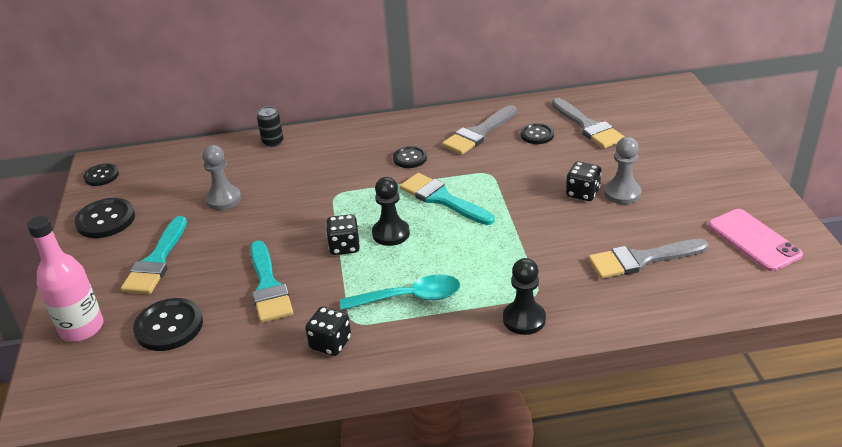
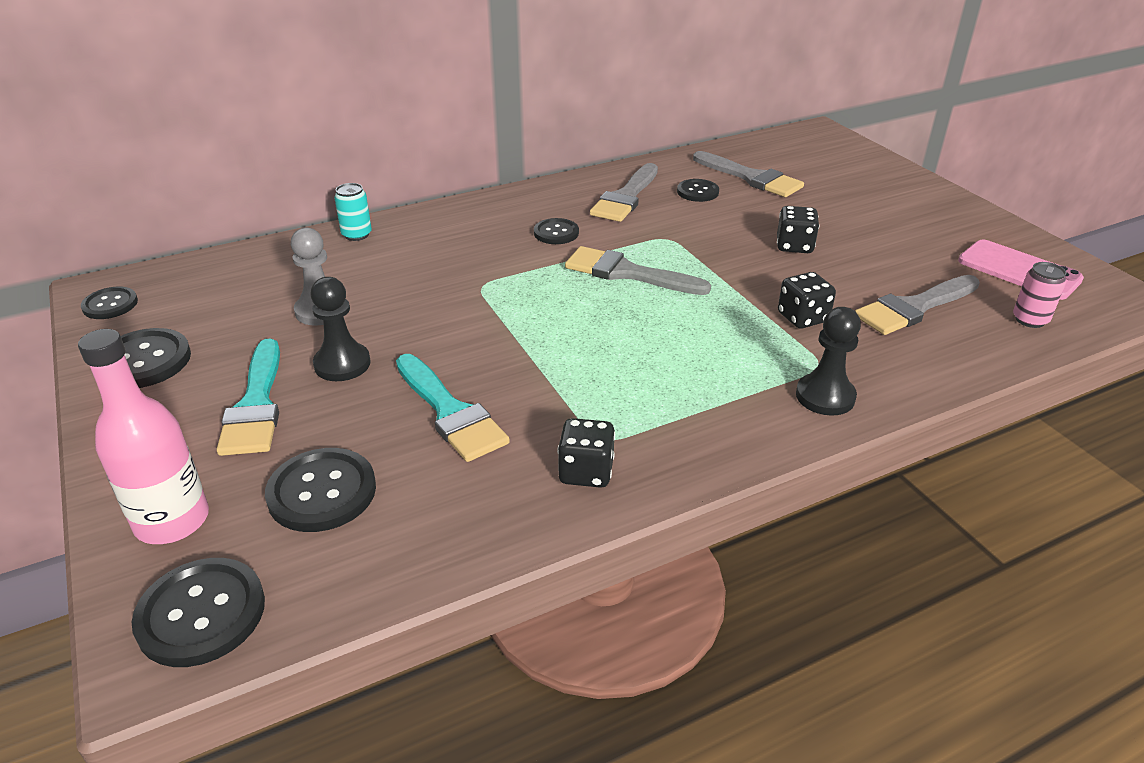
camera: 20 degrees left, 0 degrees up
(75, 386) = (201, 614): none -> black button
(273, 142) = (356, 235): black can -> turquoise can
(344, 246) = (531, 346): black dice -> black dice (802, 318)
(391, 233) = (585, 321): black pawn -> black pawn (342, 364)
(409, 298) = (660, 395): turquoise spoon -> none
(442, 199) = (627, 273): turquoise brush -> grey brush
(622, 193) = (839, 241): grey pawn -> none
(729, 284) = (1030, 320): none -> pink can

